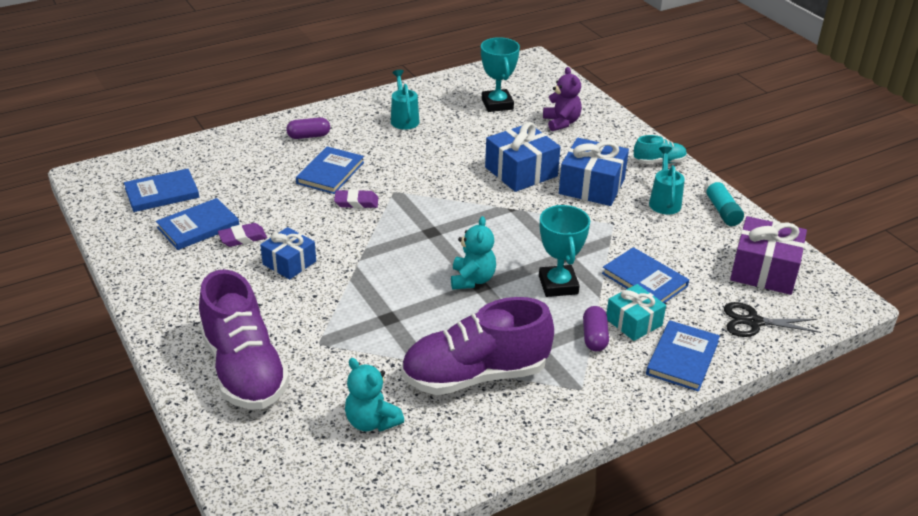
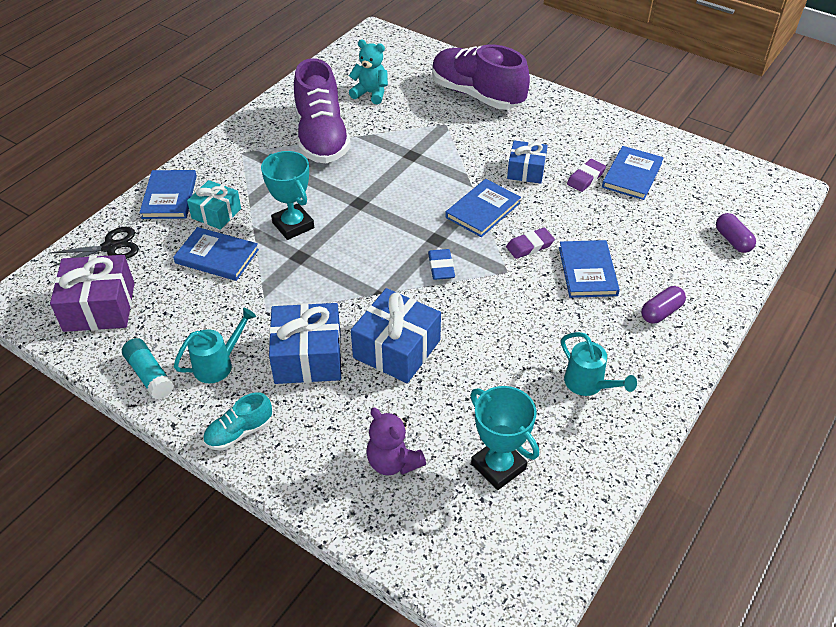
camera: 155 degrees right, 10 degrees up
(162, 193) = (703, 194): blue book -> blue book (483, 210)
(445, 210) = (441, 267): none -> blue eraser
(472, 279) = (369, 206): turquoise teddy bear -> none
(475, 375) = (321, 138): purple shoe -> purple shoe turned 120 degrees clockwise
(594, 337) = (245, 191): purple capsule -> purple capsule (732, 240)
(664, 201) = (218, 364): turquoise watering can -> turquoise watering can turned 105 degrees counterclockwise

